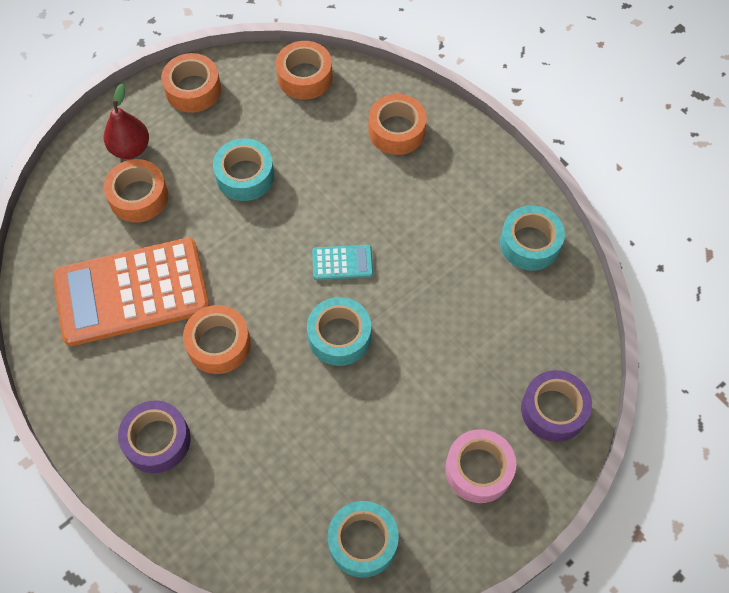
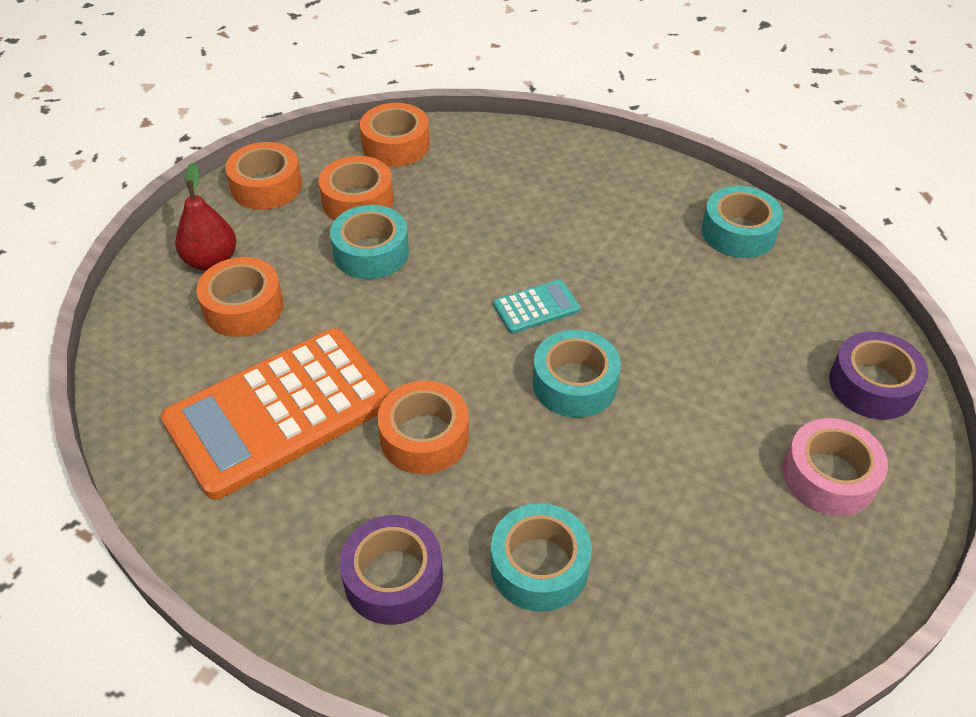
camera: 20 degrees left, 15 degrees down
(363, 542) = (738, 611): turquoise tape -> turquoise tape (539, 566)
(396, 131) = (528, 168): orange tape -> orange tape (358, 201)

